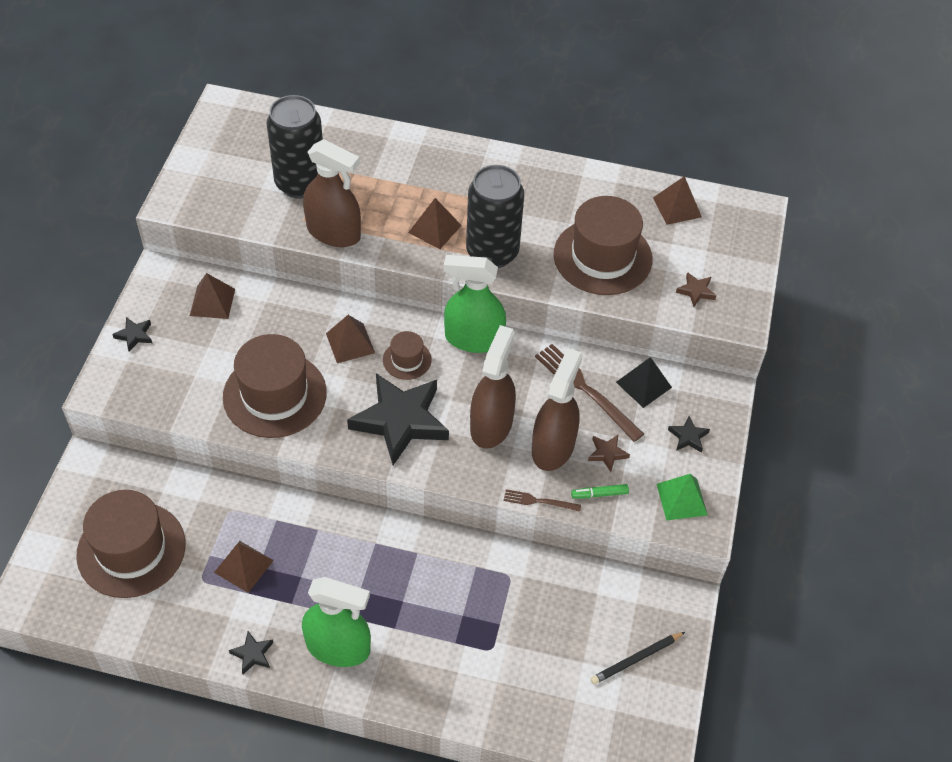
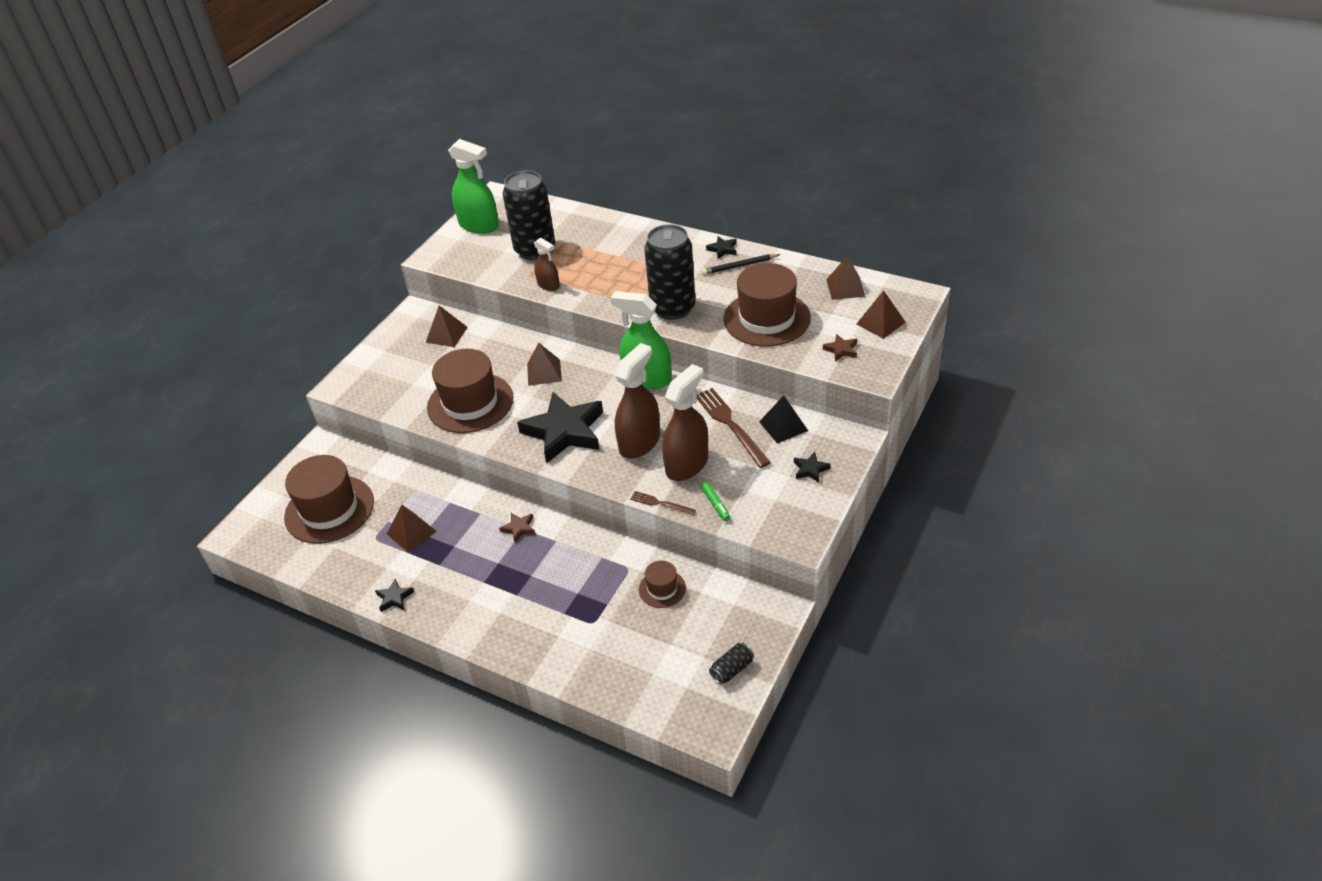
camera: 20 degrees right, 10 degrees down
(134, 335) = (378, 352): black star -> black star (722, 249)
(334, 232) = (548, 285): brown spray bottle -> brown spray bottle, size x0.55
(338, 647) = (465, 602): green spray bottle -> green spray bottle (479, 225)
(407, 360) = (586, 388): brown hat -> brown hat (662, 589)
(435, 229) = (631, 288): brown pyramid -> brown pyramid (880, 323)
(599, 494) = (715, 504): green marker -> green marker turned 120 degrees counterclockwise
(607, 453) = (733, 474): brown star -> brown star (519, 528)
(636, 659) = (719, 649): black pencil -> black pencil (739, 266)
(656, 681) = (732, 669): none -> black can
(682, 499) = (788, 517): green pyramid -> none

